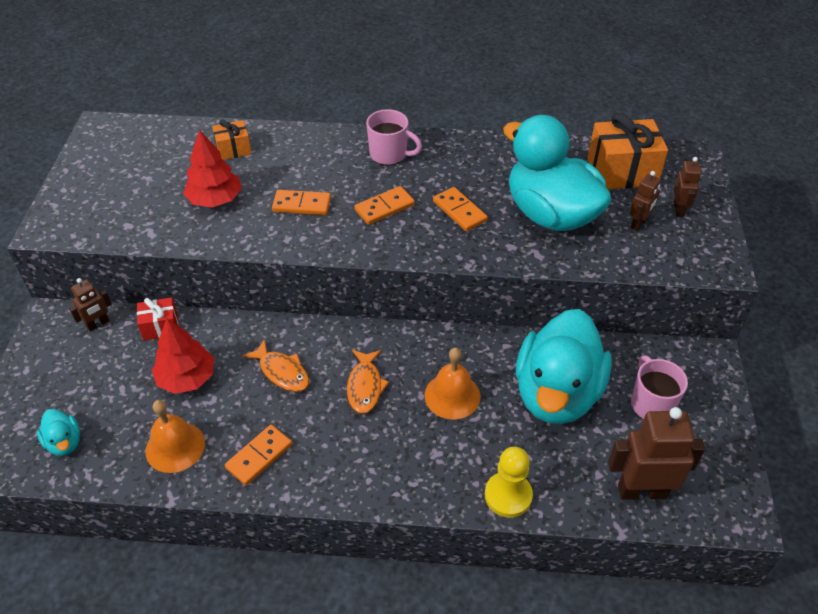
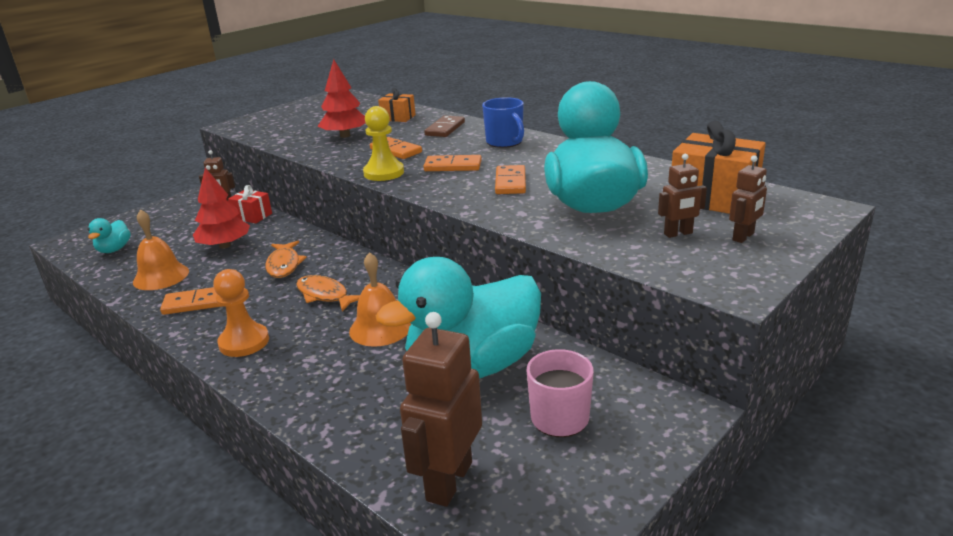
camera: 40 degrees right, 20 degrees down
(307, 152) = (445, 129): none -> brown domino
(362, 470) = (244, 342): none -> orange pawn
(365, 386) = (325, 295): orange fish -> orange fish turned 90 degrees clockwise
(389, 155) = (505, 142): pink mug -> blue mug
(508, 495) = (321, 415): yellow pawn -> yellow pawn (384, 173)
(642, 491) = (448, 481): brown robot -> brown robot turned 105 degrees counterclockwise

